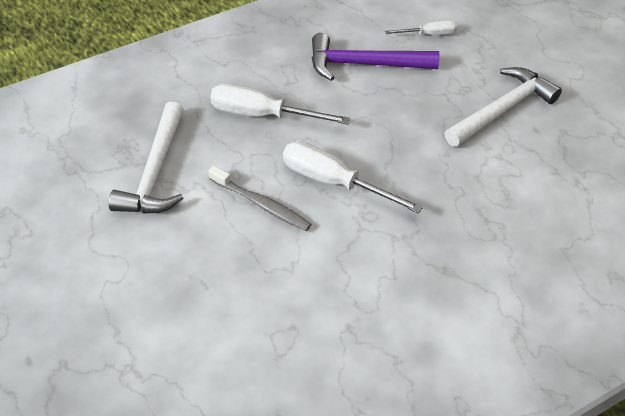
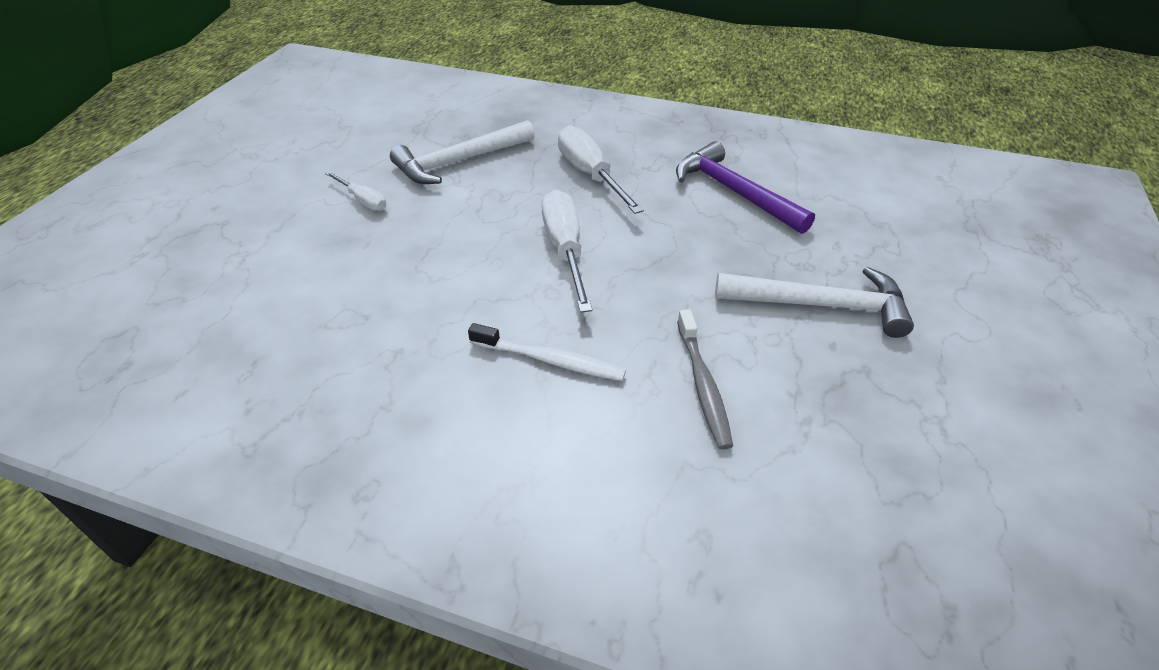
camera: 50 degrees right, 5 degrees down
(262, 204) = (488, 226): grey toothbrush -> grey toothbrush (703, 385)
(429, 34) = (838, 206): white screwdriver -> white screwdriver (363, 200)
(432, 256) = (550, 360): none -> white toothbrush

